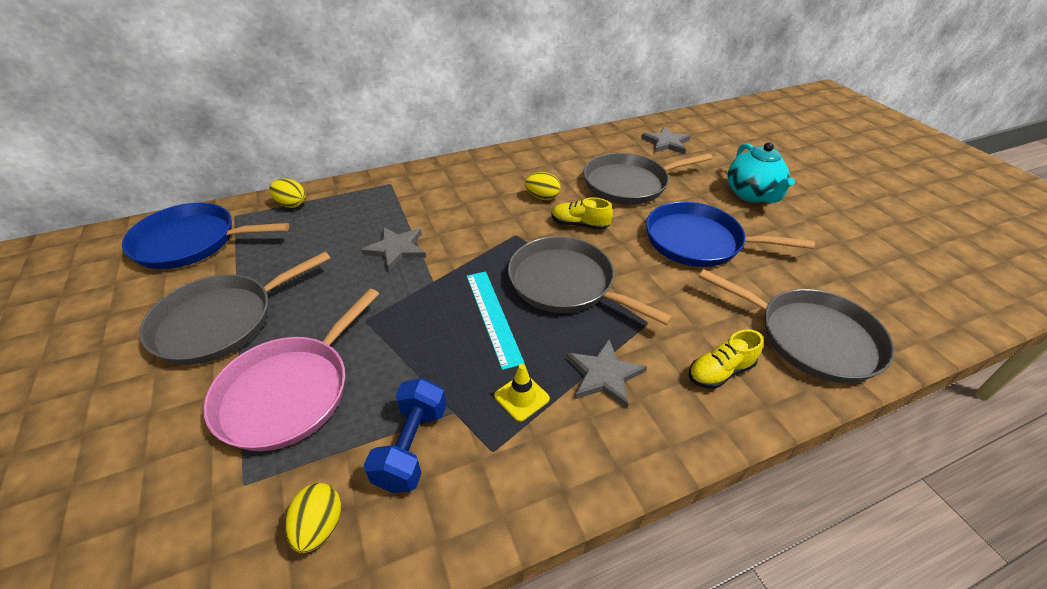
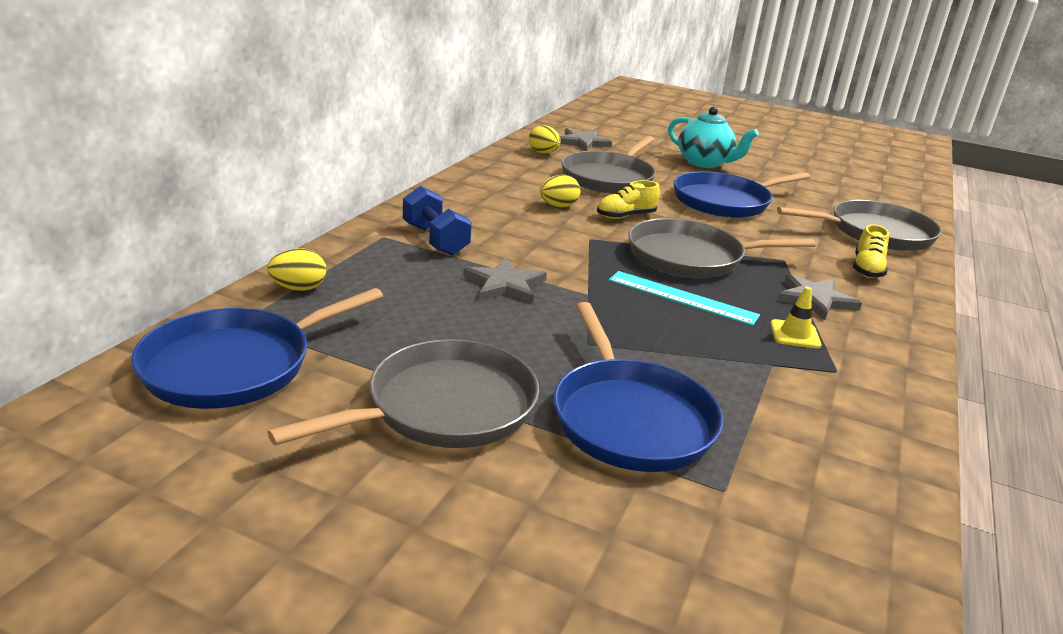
camera: 45 degrees left, 15 degrees down
(221, 321) = (444, 407): grey pan -> grey pan turned 135 degrees counterclockwise
(290, 391) = (629, 418): pink pan -> blue pan
(319, 526) = (825, 473): yellow egg -> yellow egg (543, 153)
(412, 446) = (787, 397): blue dumbbell -> blue dumbbell (435, 240)

